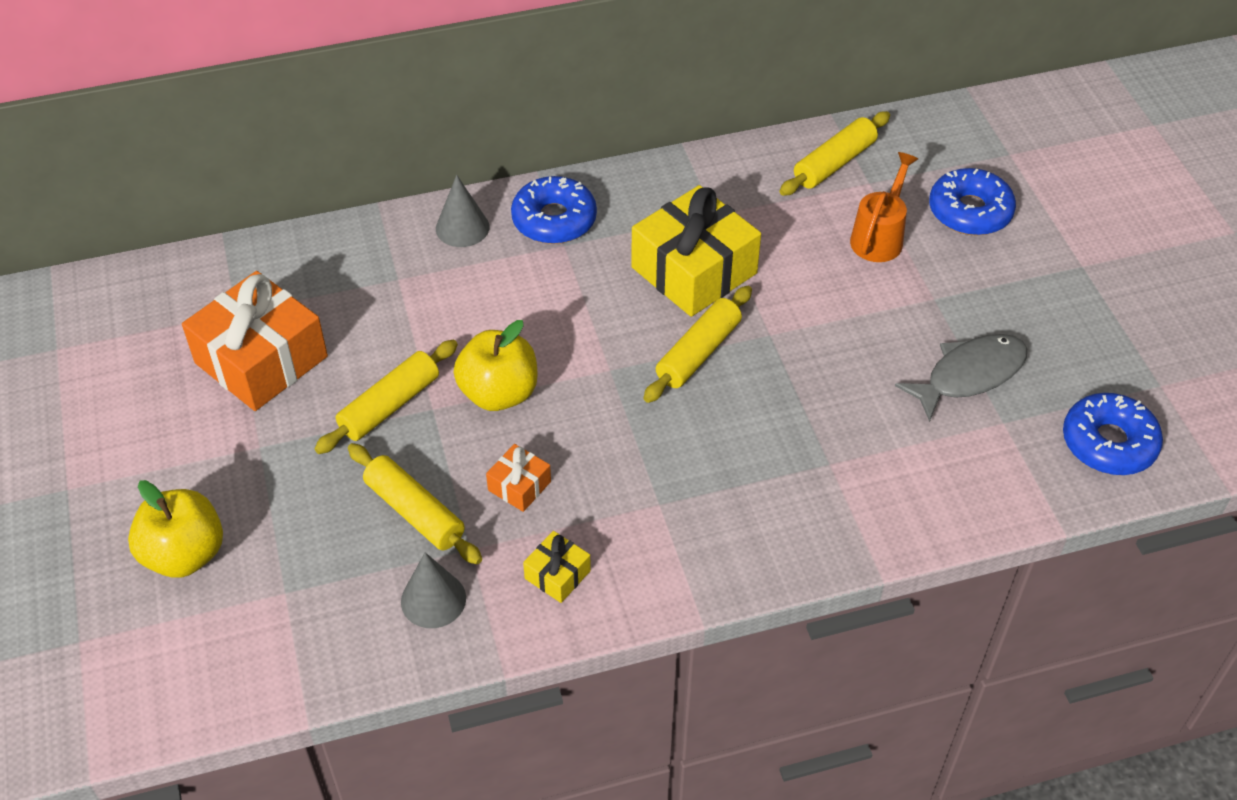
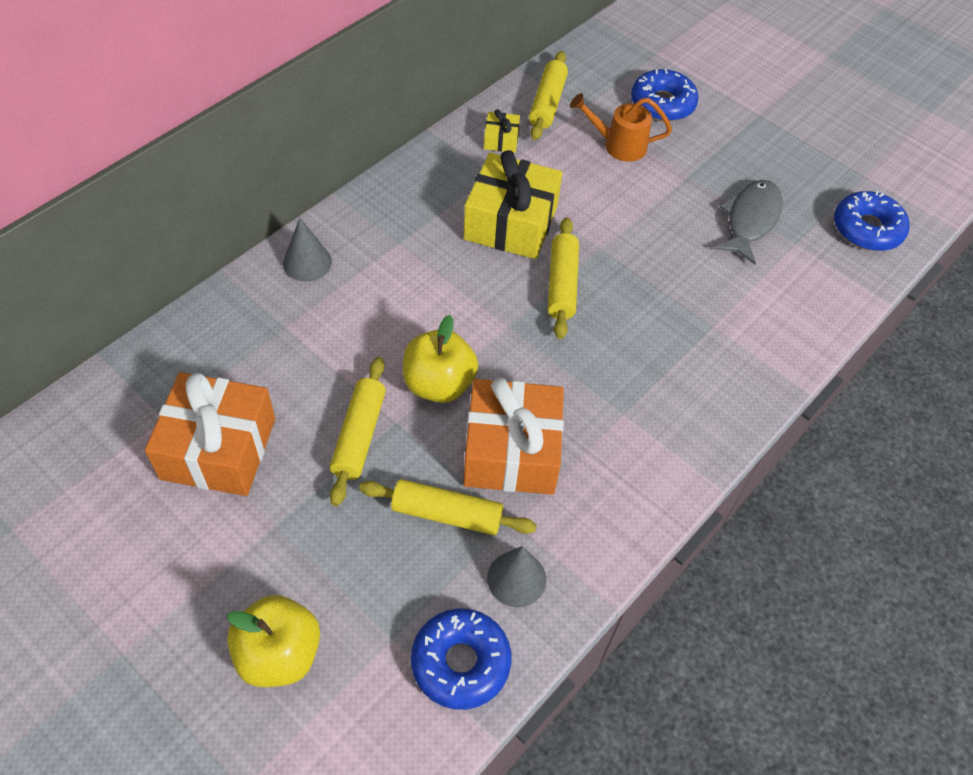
camera: 35 degrees left, 5 degrees up
(519, 486) = (511, 451): orange gift -> orange gift, size x2.22
(554, 220) = (376, 226): blue donut -> blue donut (460, 662)
(557, 574) = (593, 507): yellow gift -> yellow gift (501, 140)
(879, 237) = (618, 145): orange watering can -> orange watering can turned 75 degrees counterclockwise

